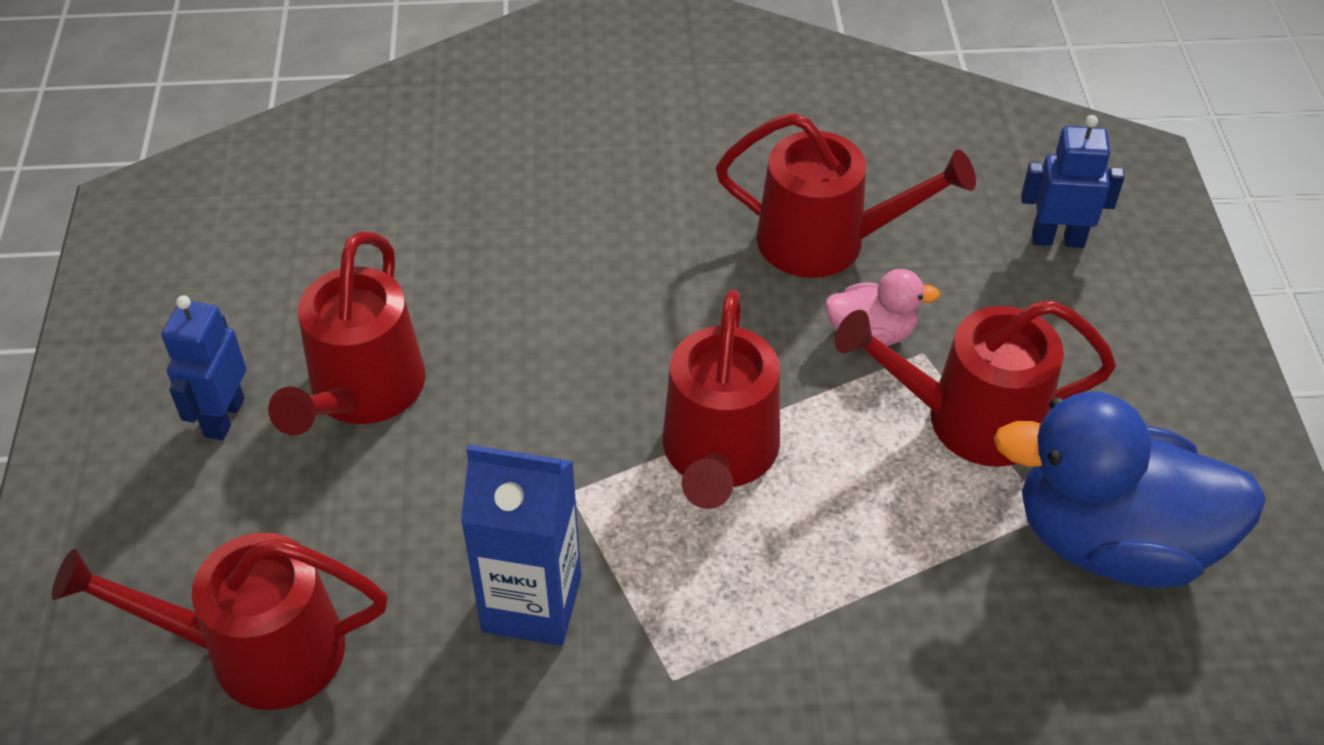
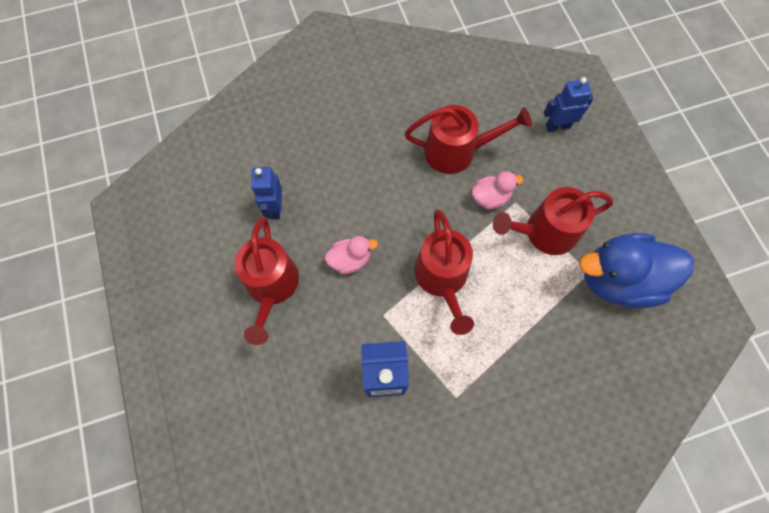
camera: 15 degrees left, 20 degrees up
(223, 417) = (212, 316): blue robot -> blue robot (275, 208)
(257, 651) = (271, 433): red watering can -> none
(538, 381) = (350, 260): none -> pink duck

